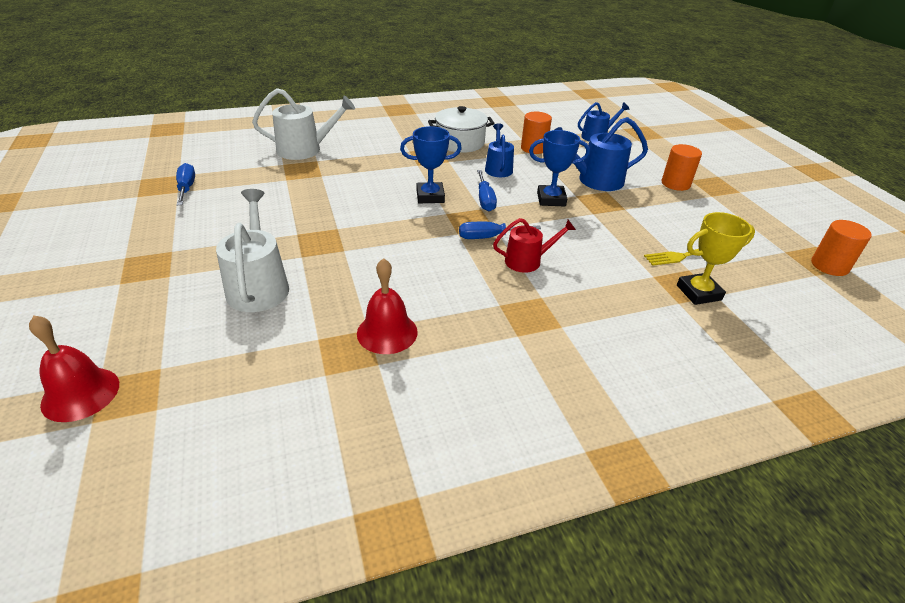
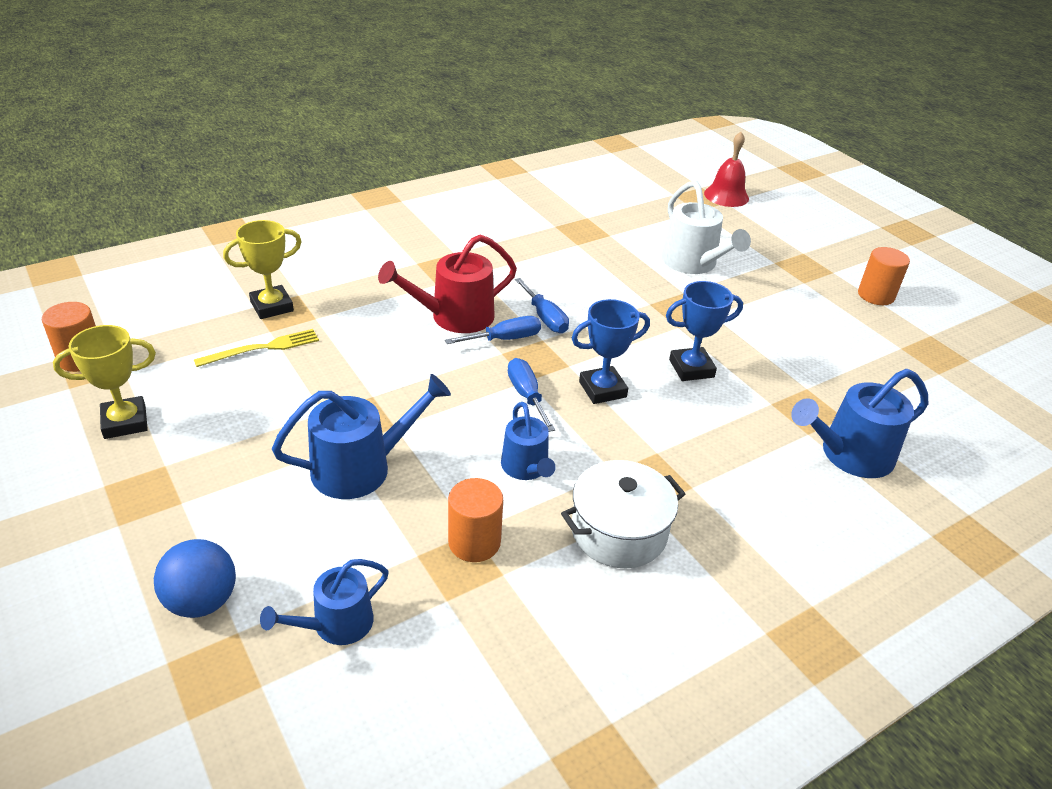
camera: 165 degrees right, 0 degrees up
(187, 188) = (899, 354): blue screwdriver -> blue screwdriver (545, 318)
(304, 150) = (850, 455): white watering can -> blue watering can
(387, 332) = (561, 244): red bell -> none
(527, 261) = (455, 317): red watering can -> red watering can, size x1.56
(551, 199) = (433, 412): blue trophy -> blue trophy (691, 368)
(658, 149) = (202, 601): none -> blue ball
(675, 184) = (216, 485): orange cylinder -> orange cylinder (876, 295)
(755, 219) = (125, 422): none -> yellow trophy

